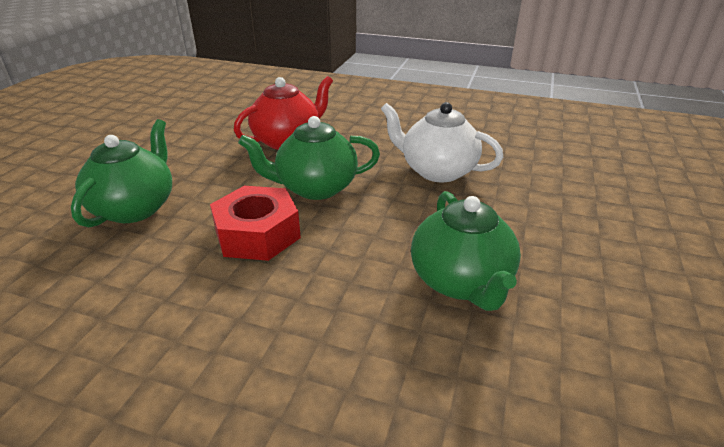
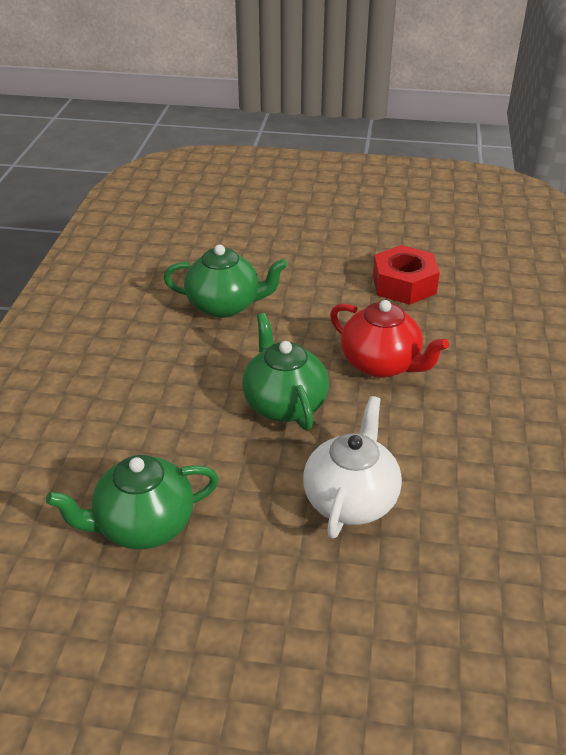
camera: 80 degrees right, 5 degrees up
(257, 234) = (198, 382): red nut -> red nut (404, 284)

